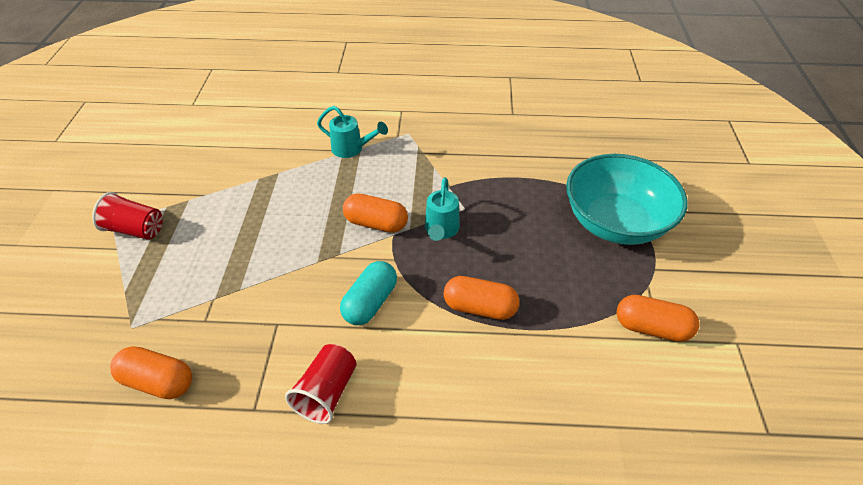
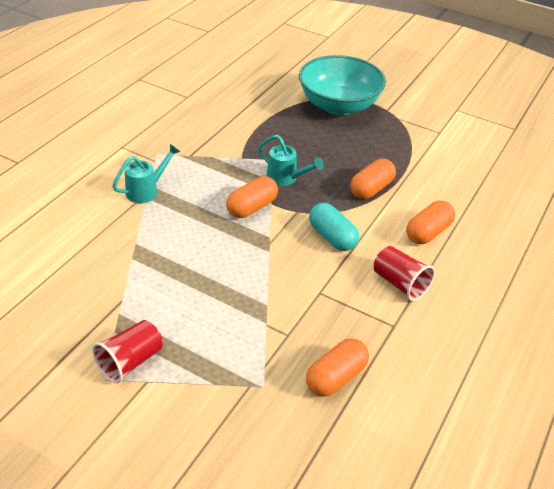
camera: 65 degrees left, 5 degrees down
(651, 328) = (429, 131): orange capsule -> orange capsule (428, 232)

